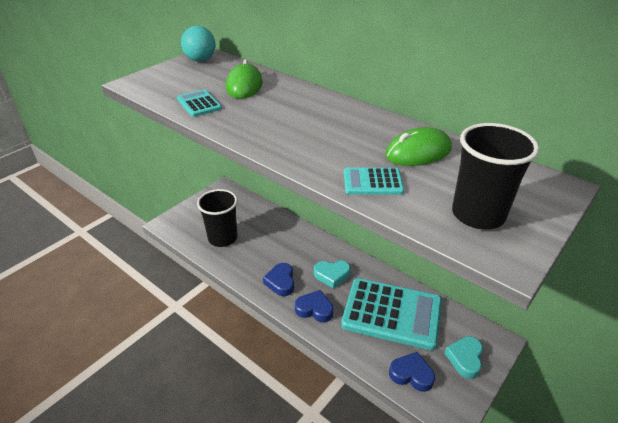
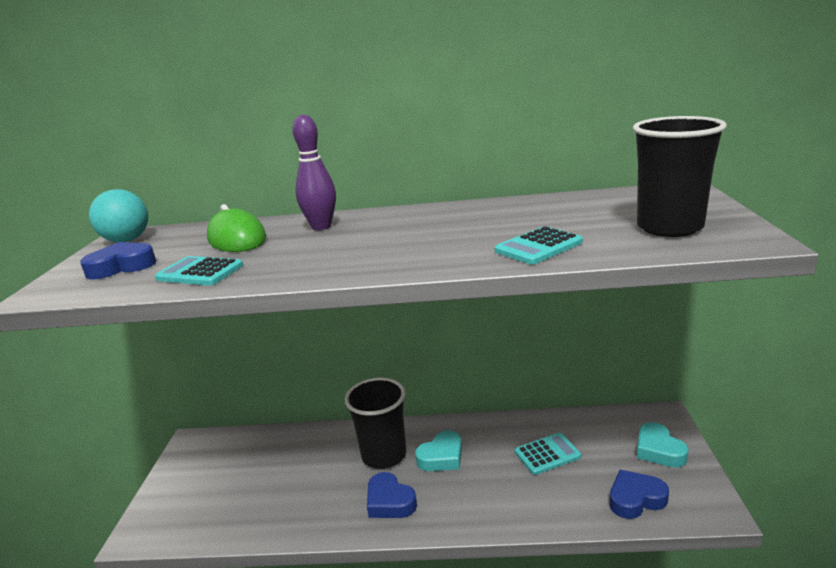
camera: 35 degrees left, 15 degrees down
(223, 238) = (253, 500): black cup -> black cup (384, 455)
(293, 98) = (321, 227): none -> purple bowling pin
(314, 309) = (464, 504): blue heart -> blue heart (121, 267)
(392, 313) = (547, 454): turquoise calculator -> turquoise calculator, size x0.44
(418, 152) = (533, 214): green mouse -> none

